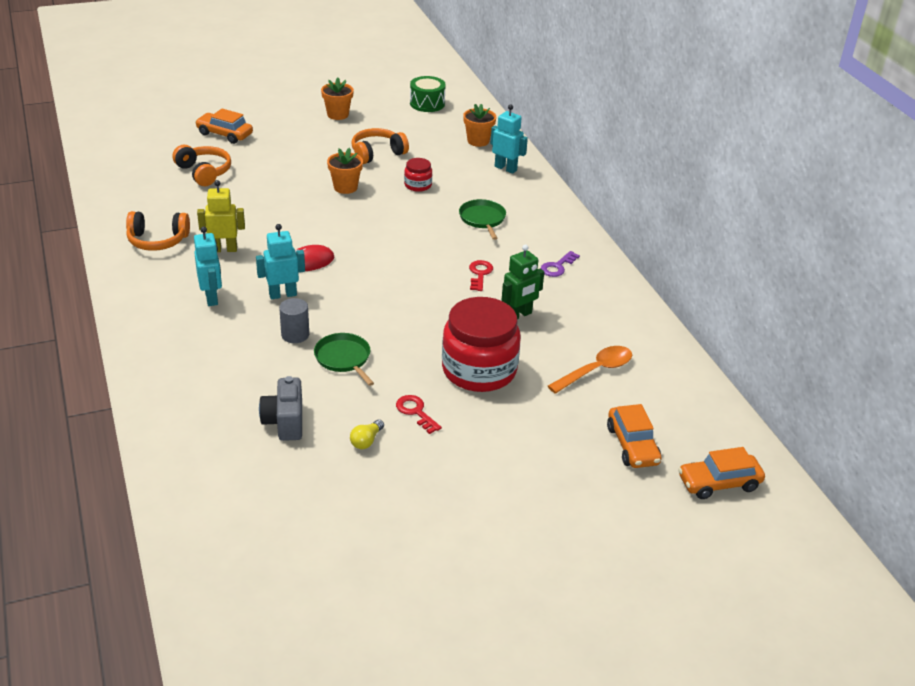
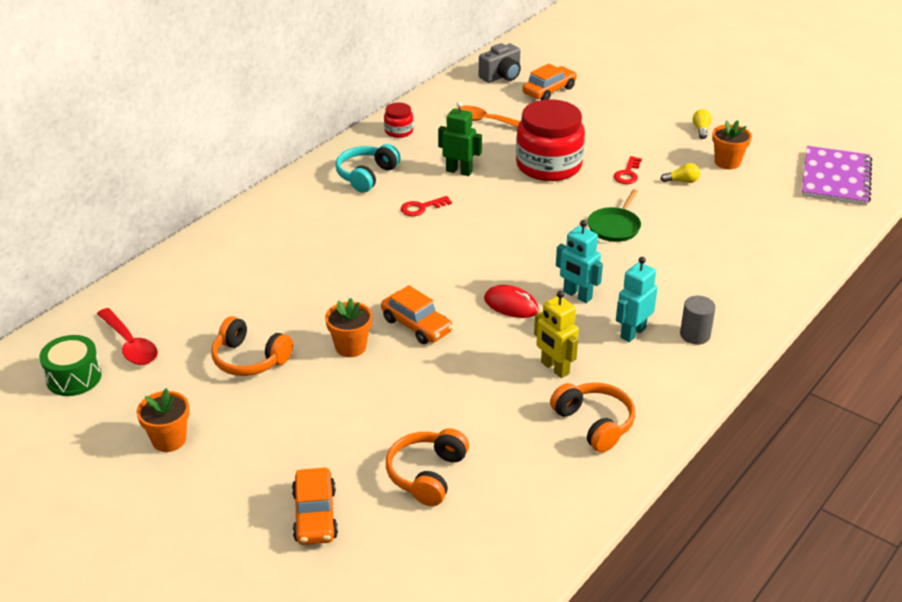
camera: 120 degrees left, 0 degrees up
(248, 565) = (835, 178): none -> purple notebook
(285, 422) = (713, 221): grey camera -> grey camera (501, 76)
(295, 335) = (619, 262): grey cylinder -> grey cylinder (695, 335)
(418, 185) = (296, 301): red jar -> red jar (399, 131)
(438, 124) = (130, 345): none -> red spoon
(446, 518) = (701, 130): none -> yellow light bulb
(478, 141) = (152, 300): orange flower pot -> orange flower pot (727, 162)
(482, 219) = (325, 238): green pan -> none
(505, 168) = (204, 260): turquoise robot -> none
(557, 267) = (366, 175): purple key -> turquoise headphones
(719, 483) = (545, 58): orange car -> orange car (416, 325)

